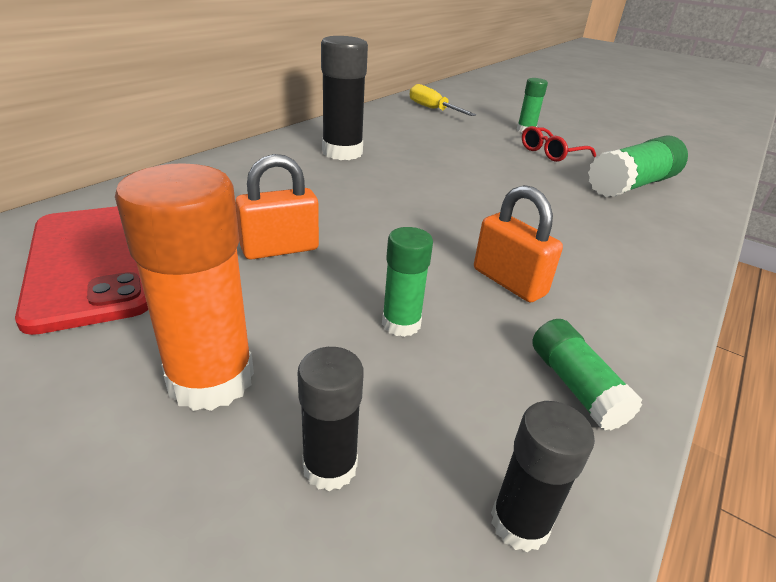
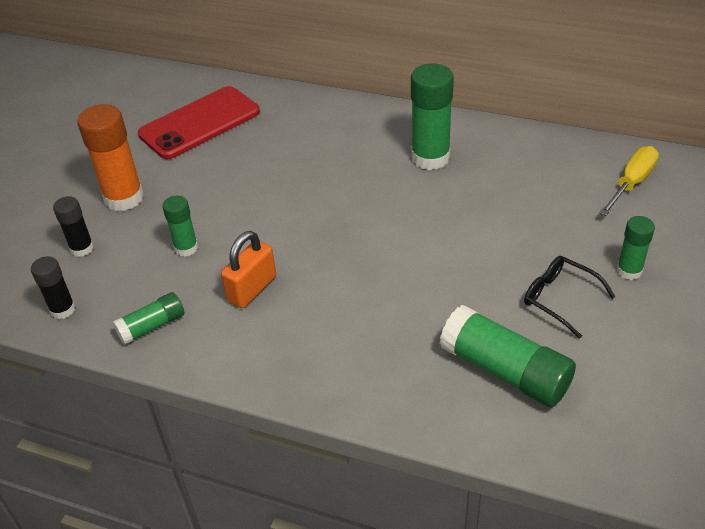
camera: 80 degrees right, 10 degrees up
(280, 249) = (246, 179): orange padlock -> none
(342, 152) = (430, 158): black glue stick -> green glue stick
(551, 153) = (559, 298): red glasses -> black glasses

